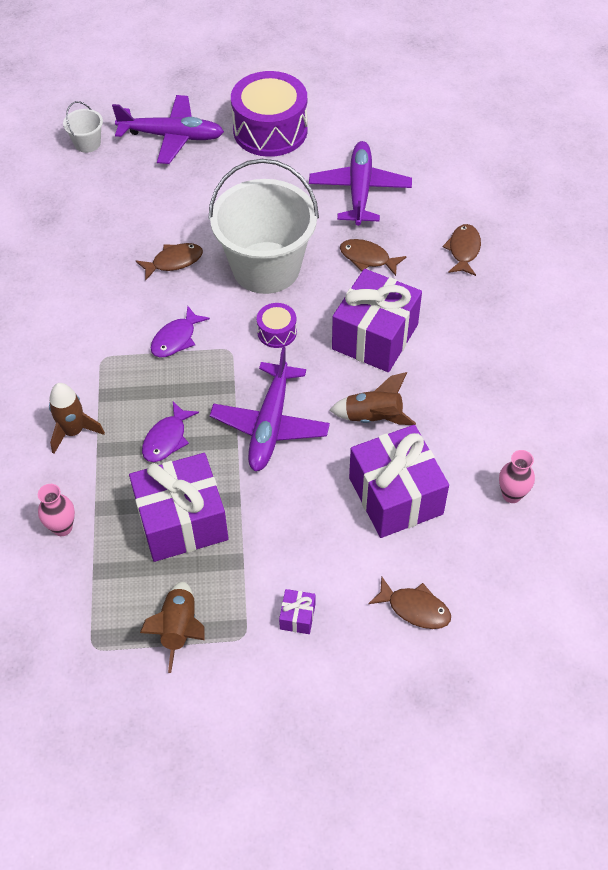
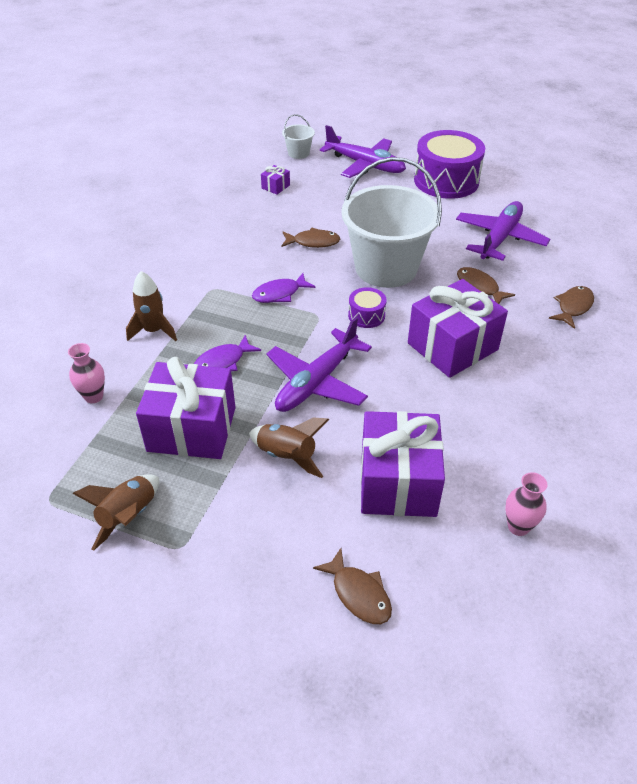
camera: 25 degrees right, 10 degrees down
(297, 616) = (240, 551): purple gift -> purple gift (275, 187)
(373, 417) = (414, 408): brown rocket -> brown rocket (287, 456)

